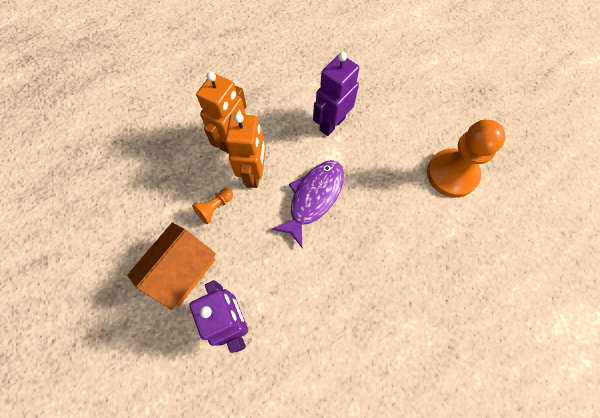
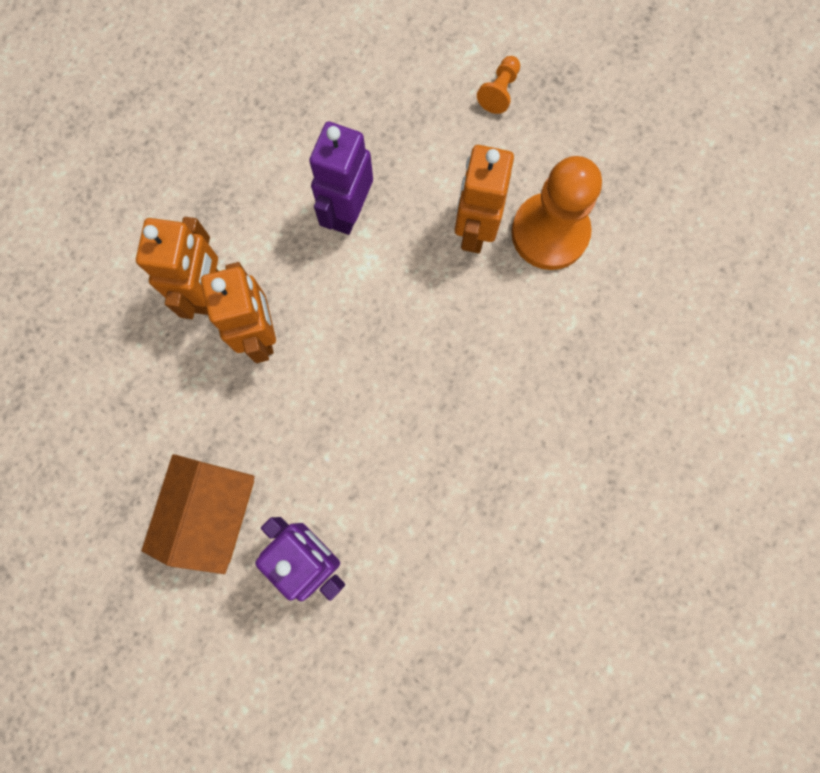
camera: 20 degrees left, 10 degrees up
(215, 208) = (222, 406): orange pawn -> orange pawn (499, 91)
(313, 198) = (362, 340): purple fish -> none
(404, 158) = (474, 230): none -> orange robot

